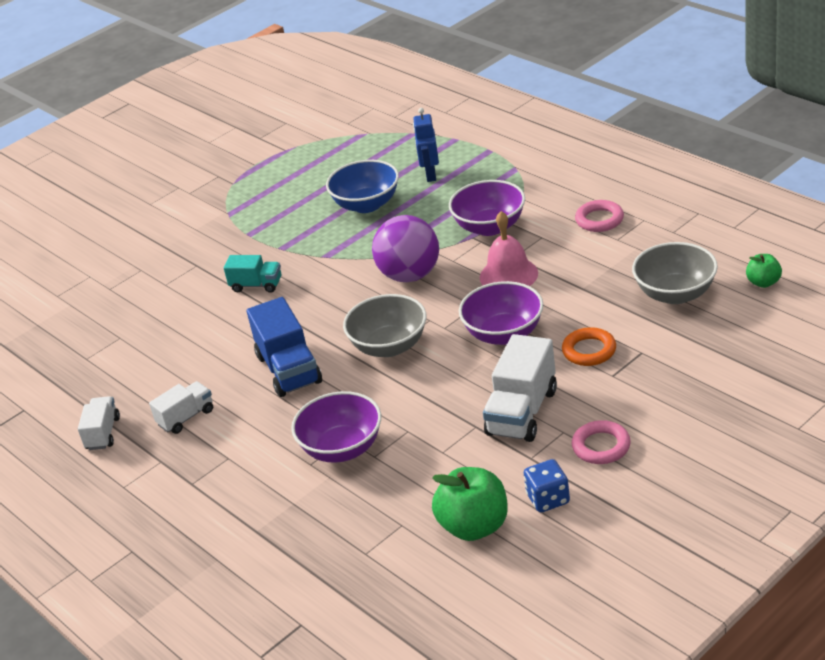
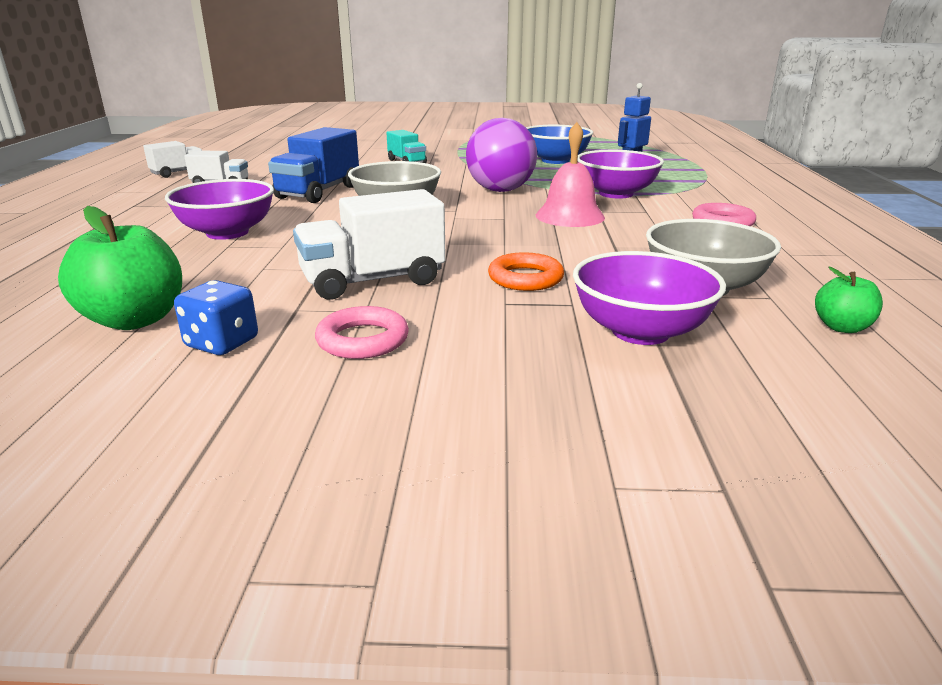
camera: 40 degrees right, 10 degrees down
(504, 334) = (484, 238): purple bowl -> purple bowl (640, 331)

